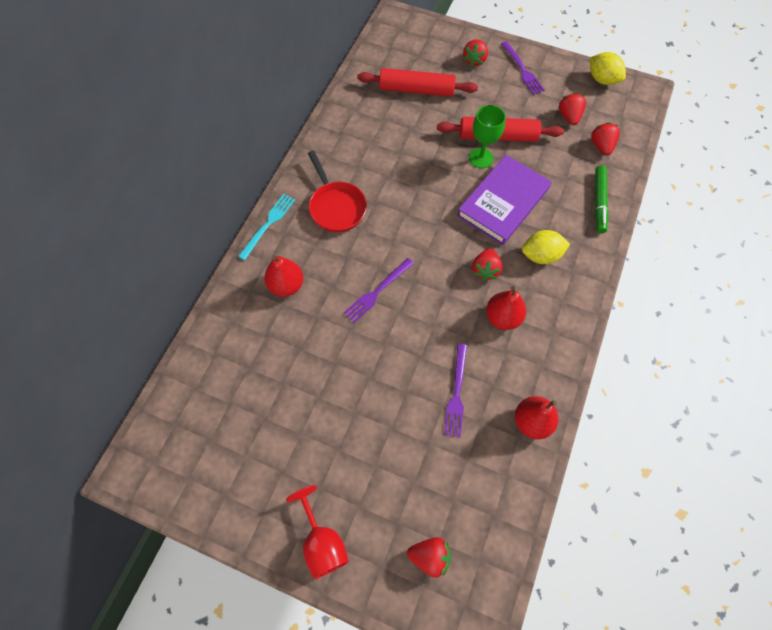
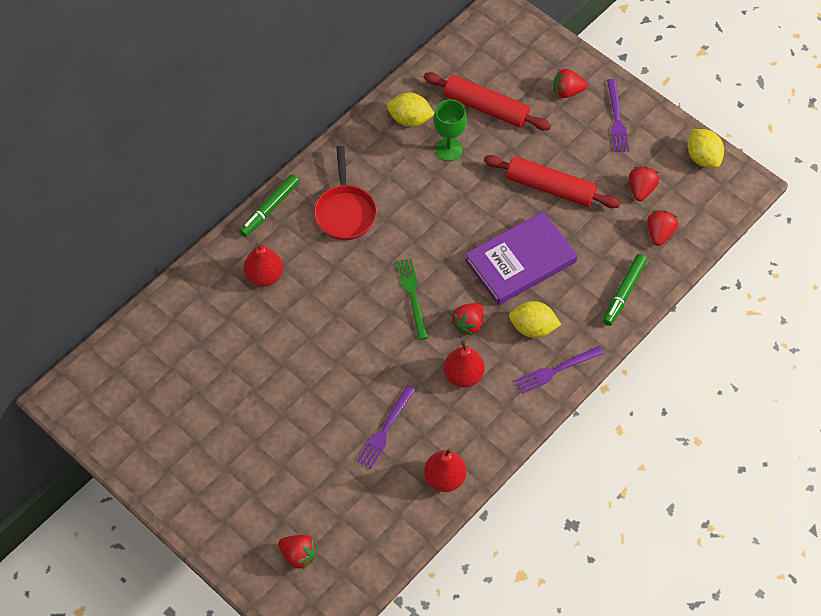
camera: 20 degrees right, 5 degrees down
(268, 224) = (270, 209): turquoise fork -> green marker
(322, 542) = (210, 511): red goblet -> none
(359, 116) = (410, 119): none -> yellow lemon
(377, 291) = (350, 310): purple fork -> purple fork (556, 370)
(425, 260) = (412, 295): none -> green fork
(474, 60) = (567, 91): red strawberry -> red strawberry turned 45 degrees clockwise
(481, 158) = (520, 206): green goblet -> green goblet (449, 149)

